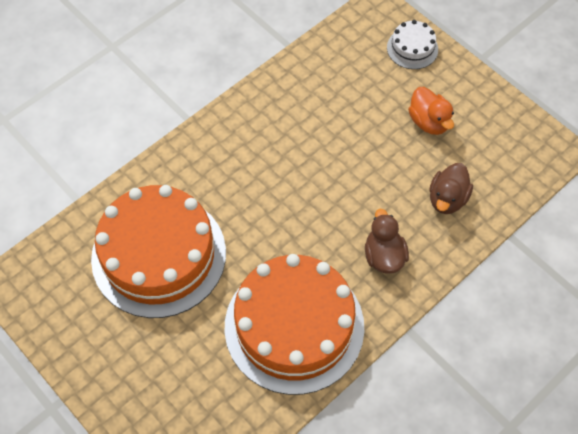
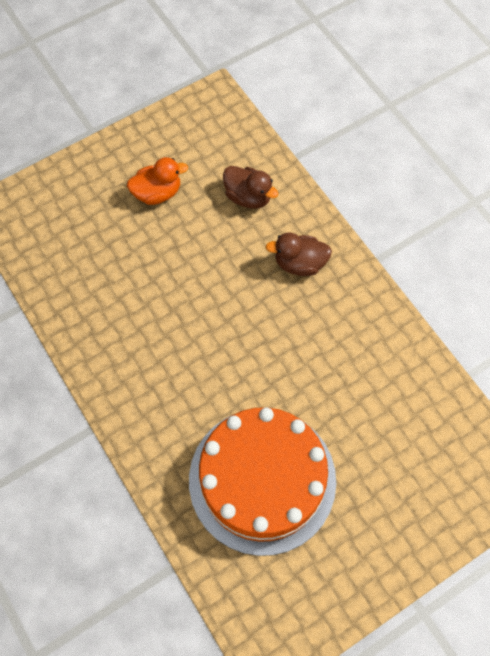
camera: 80 degrees left, 5 degrees up
(294, 326) = (362, 357): orange cake -> none
(412, 48) = (63, 188): white cake -> none

